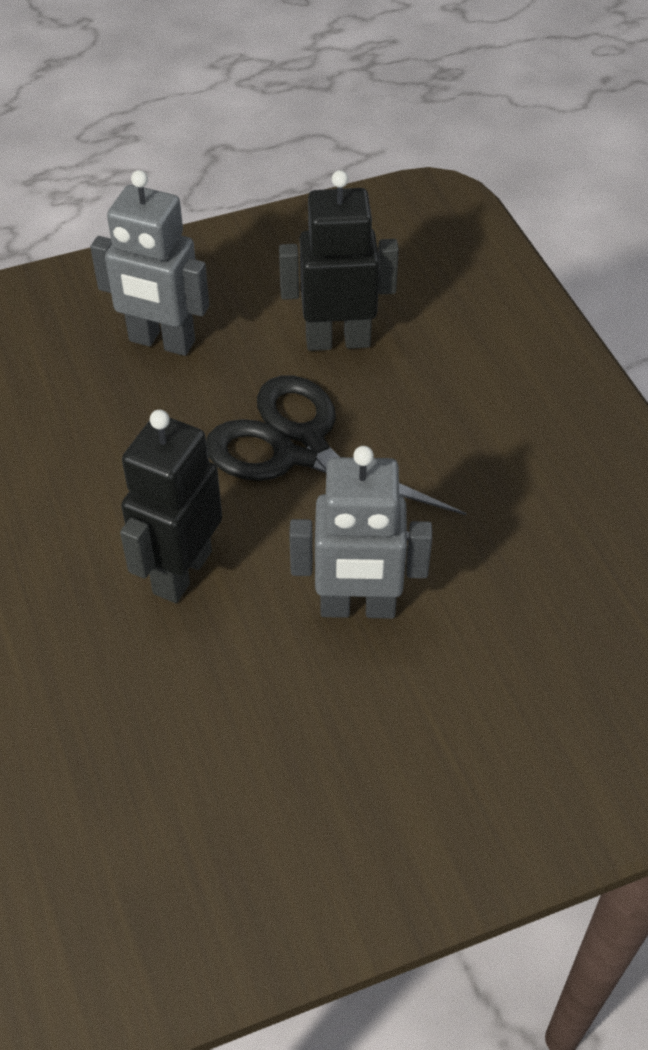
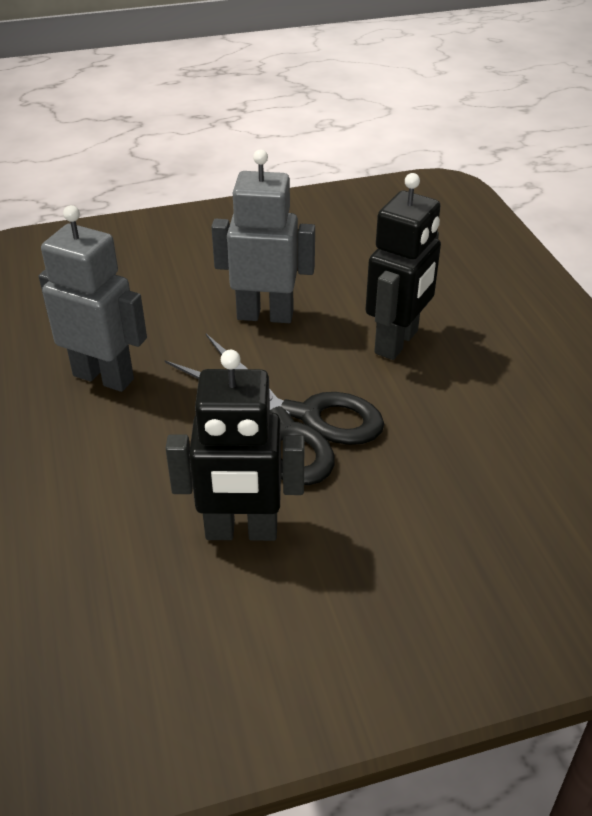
camera: 175 degrees left, 10 degrees down
(161, 342) = (440, 543): grey robot -> grey robot (104, 377)

